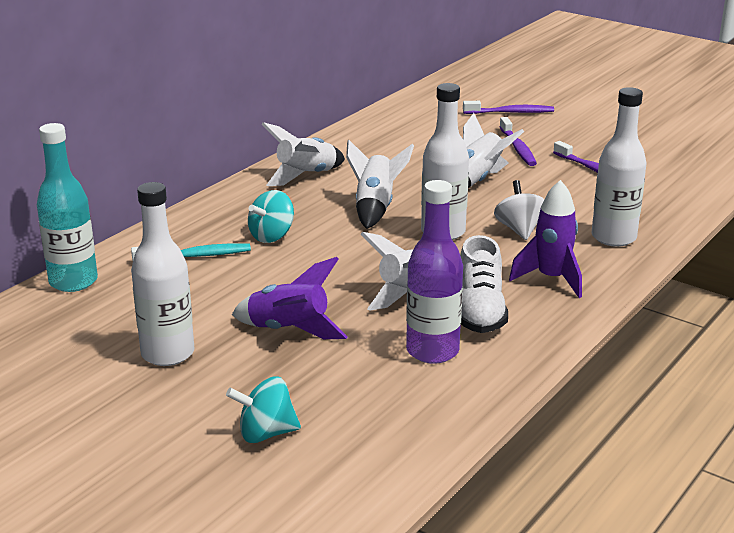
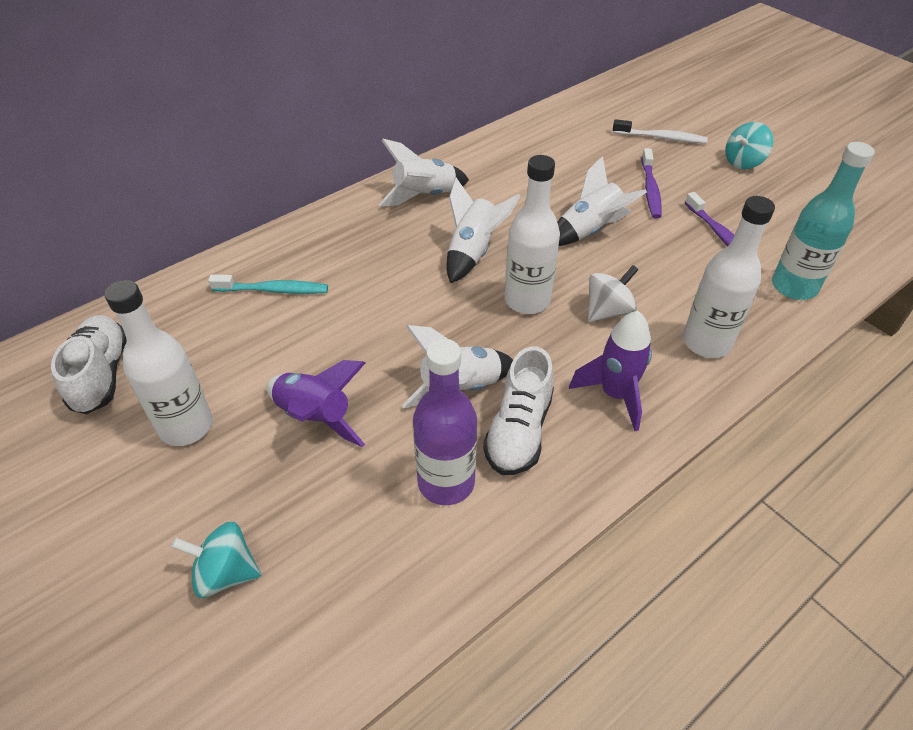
camera: 15 degrees right, 20 degrees up
(58, 334) = (101, 375): none -> white shoe
(73, 282) = (149, 304): turquoise bottle -> turquoise bottle (794, 286)
(271, 236) = (356, 275): turquoise spinning top -> turquoise spinning top (743, 162)
(510, 112) = (661, 138): purple toothbrush -> white toothbrush
(519, 229) = (608, 311): white spinning top -> white spinning top turned 45 degrees clockwise

